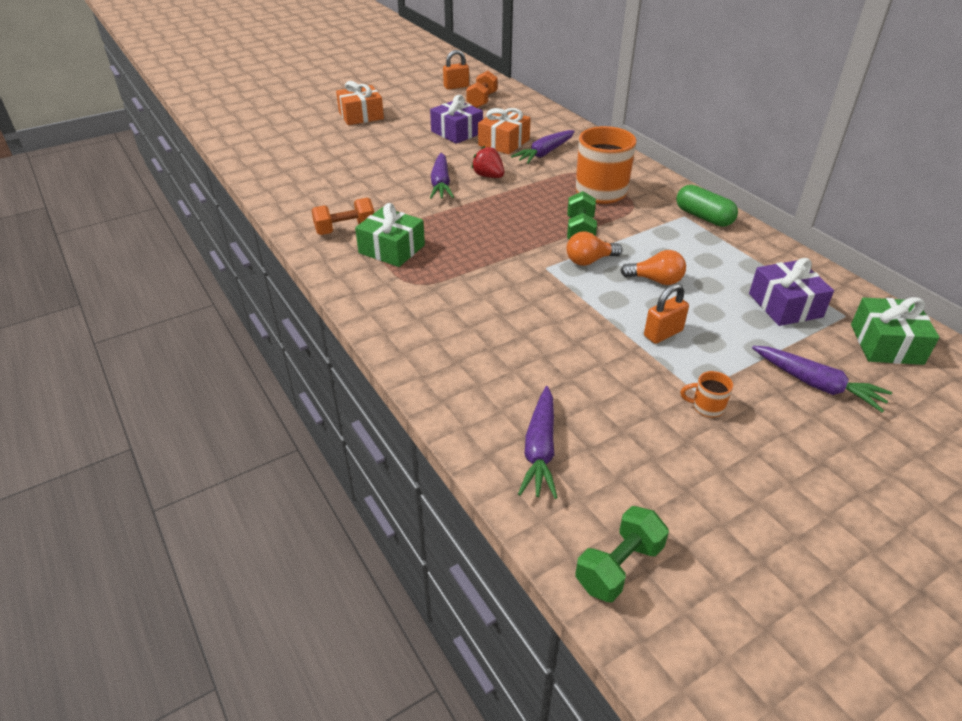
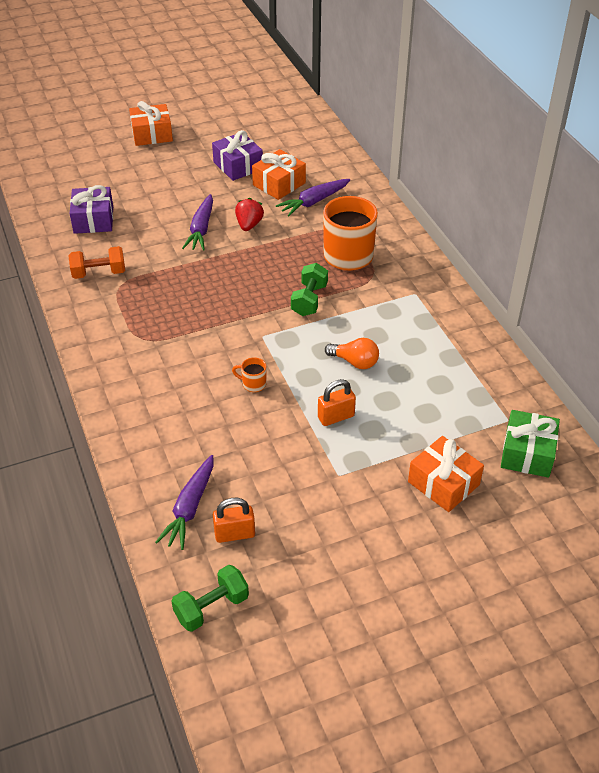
camera: 10 degrees right, 5 degrees up
(392, 249) = (133, 299): green gift -> none
(456, 86) = (258, 103): orange padlock -> orange padlock (234, 534)
(482, 100) = (278, 125): orange dumbbell -> none
(488, 176) = (249, 225): red strawberry -> red strawberry turned 45 degrees clockwise
(589, 261) = (304, 334): orange light bulb -> none
(703, 217) = (433, 297): green capsule -> none
(706, 407) = (339, 490): orange mug -> orange mug (253, 384)
(785, 305) = (458, 403): purple gift -> purple gift (93, 220)
(817, 385) = (443, 483): purple carrot -> orange gift

